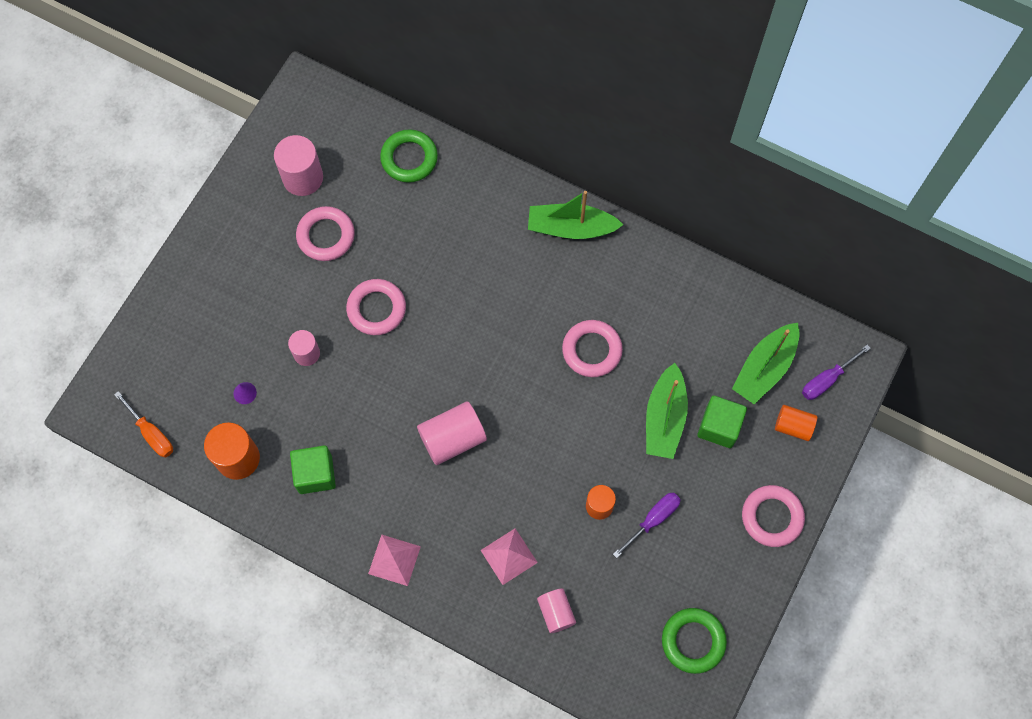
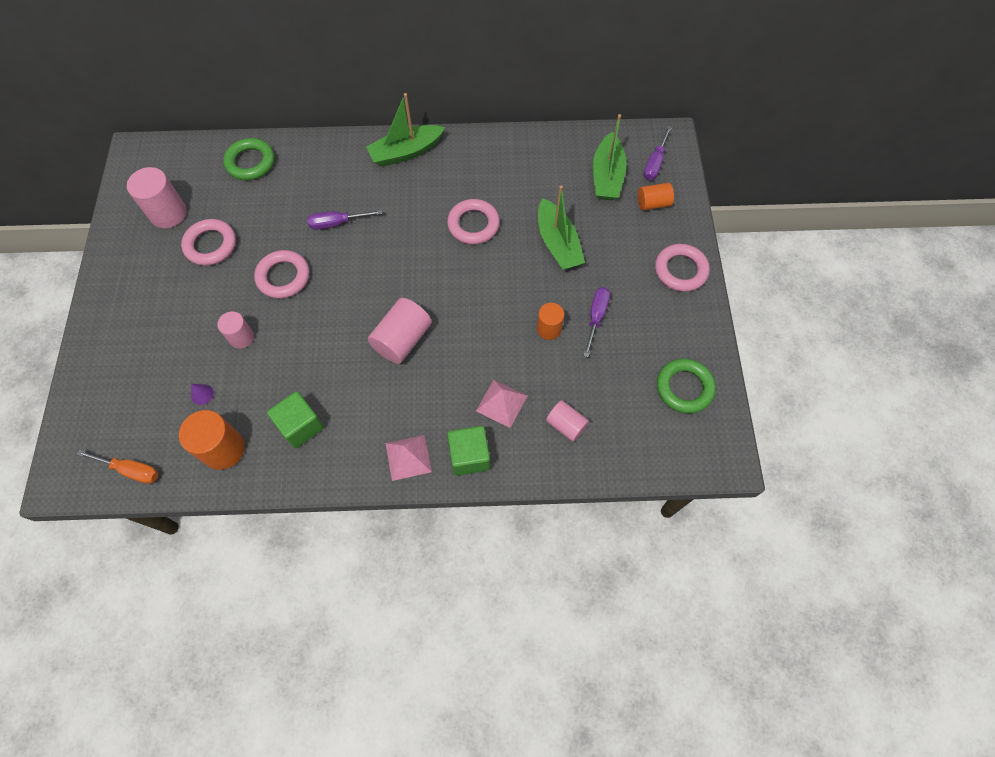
camera: 30 degrees left, 5 degrees down
(457, 275) = (336, 223): none -> purple screwdriver
(719, 427) = (601, 230): green cube -> green cube (469, 456)

